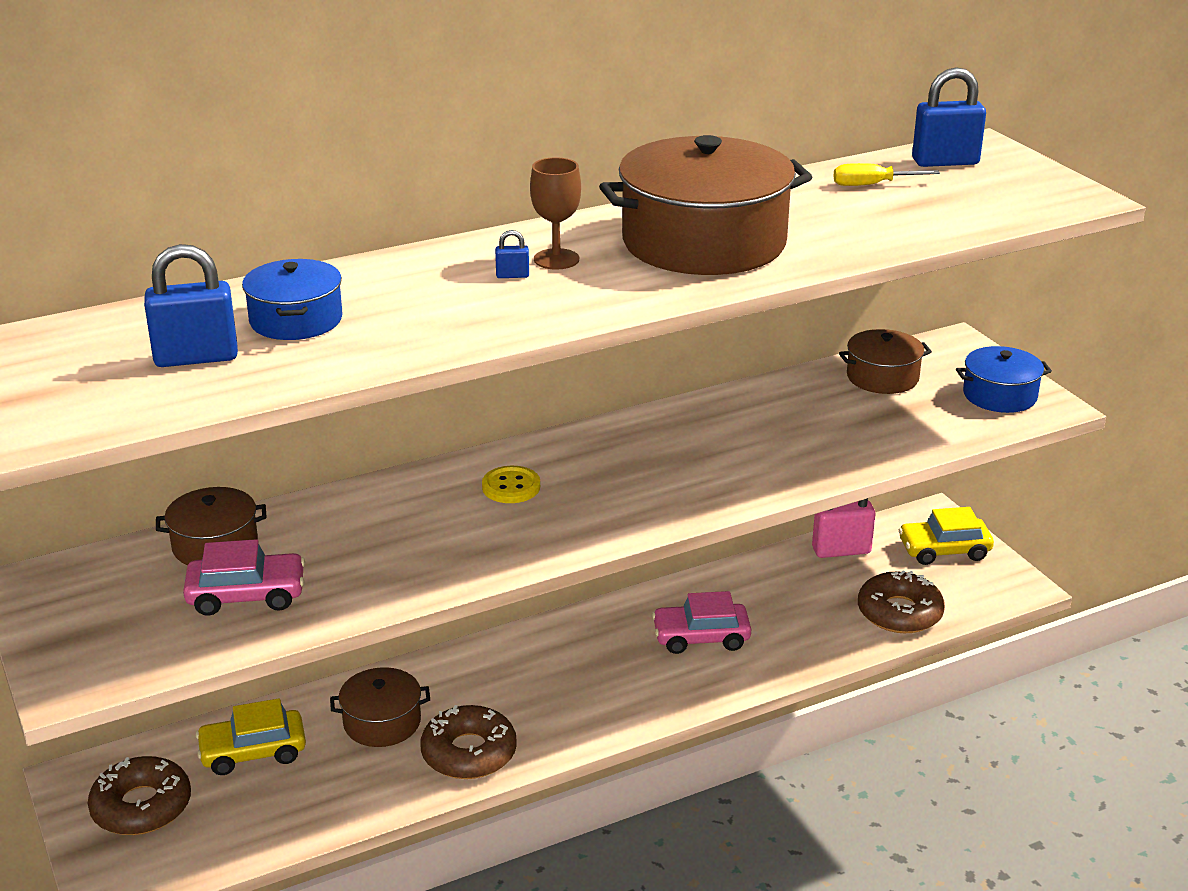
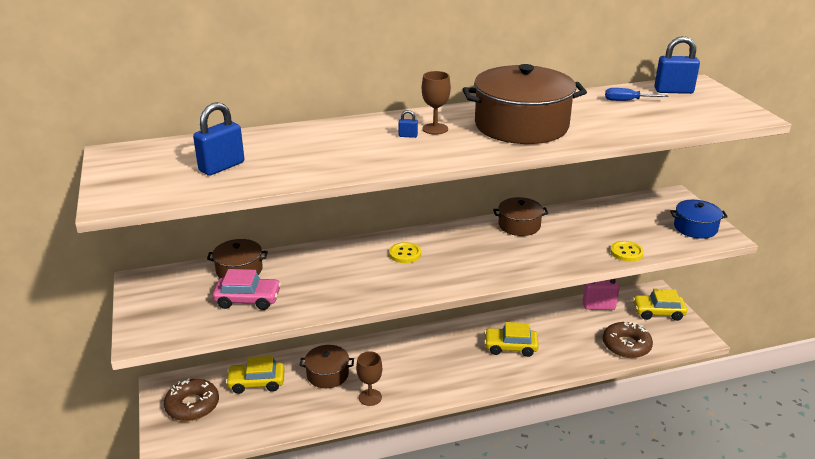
camera: 10 degrees right, 0 degrees up
(196, 358) = (222, 167): blue padlock -> blue padlock turned 45 degrees counterclockwise
(296, 320) = (282, 151): blue pot -> none
(469, 753) = (370, 397): brown donut -> brown goblet
(701, 637) = (510, 347): pink car -> yellow car
(872, 185) = (627, 101): yellow screwdriver -> blue screwdriver
(882, 377) = (628, 211): brown pot -> brown pot (519, 225)
(893, 448) = (626, 252): none -> yellow button

